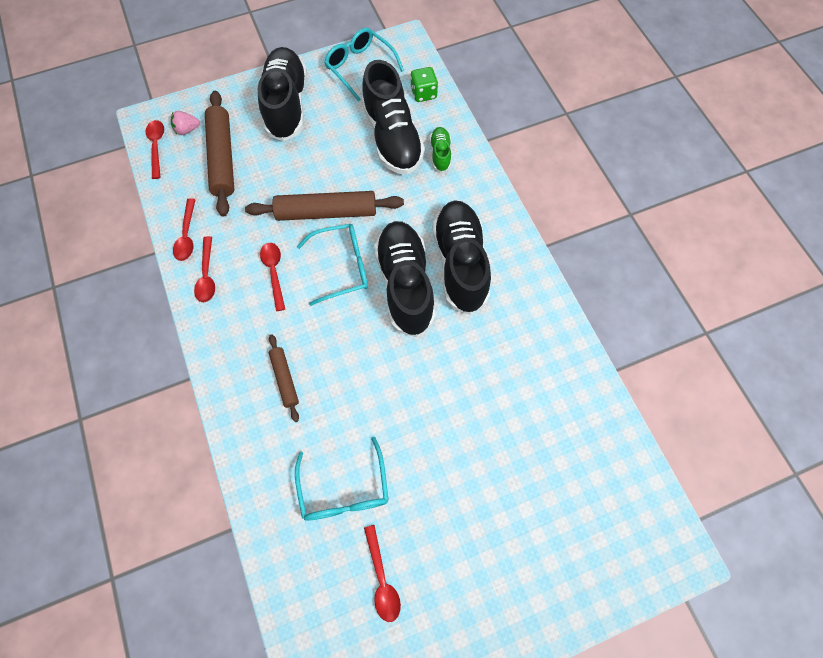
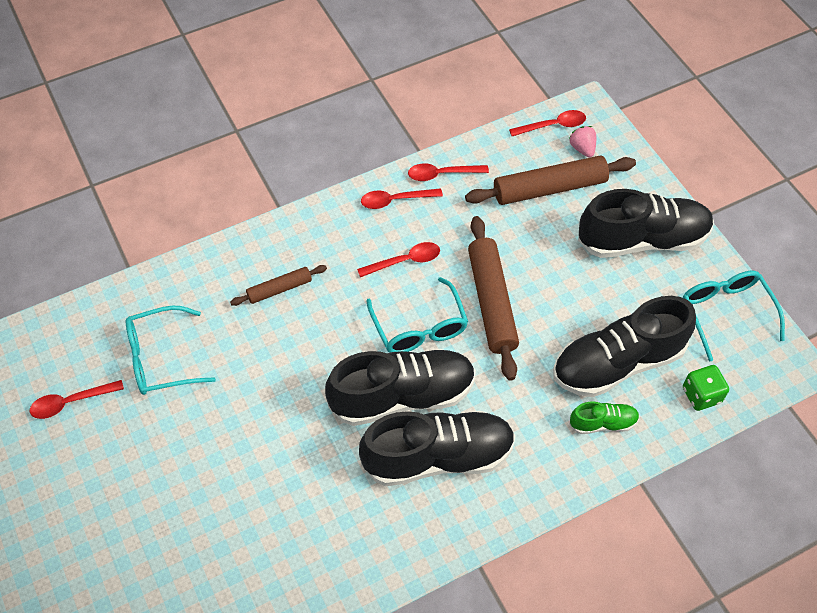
camera: 85 degrees right, 10 degrees down
(360, 67) = (726, 313): turquoise glasses -> turquoise glasses turned 60 degrees counterclockwise

